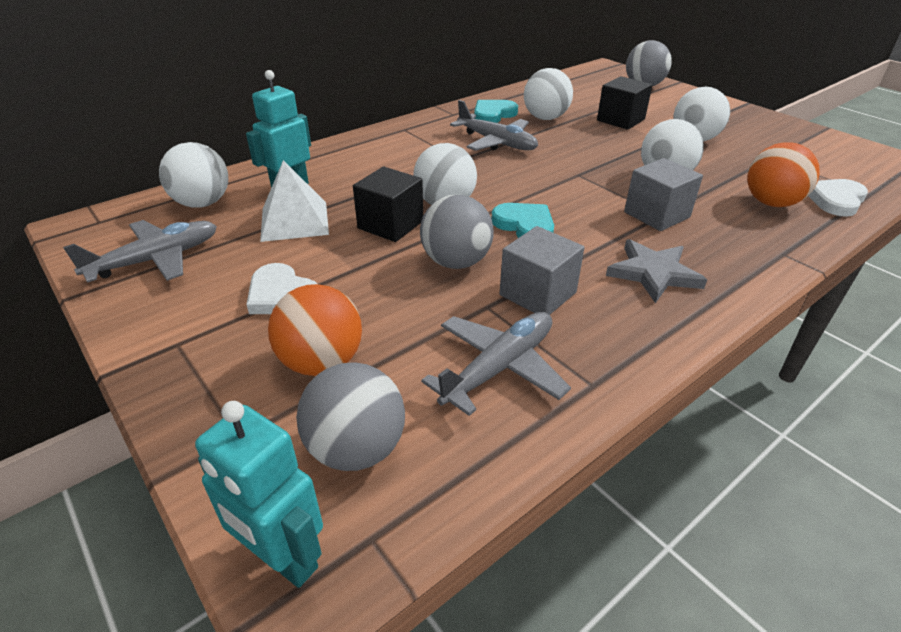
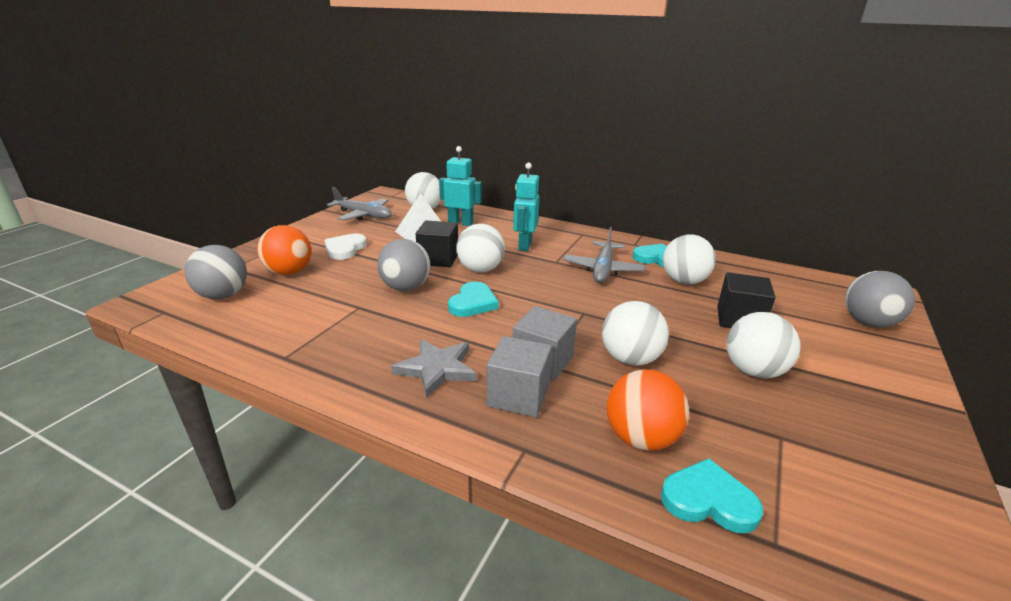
camera: 65 degrees right, 10 degrees down
(283, 559) = (156, 295): turquoise robot -> turquoise robot (524, 245)
(498, 368) = (294, 321): grey plane -> none
(537, 294) = (381, 322): grey cube -> grey cube (518, 395)
(835, 200) = (708, 500): white heart -> turquoise heart

